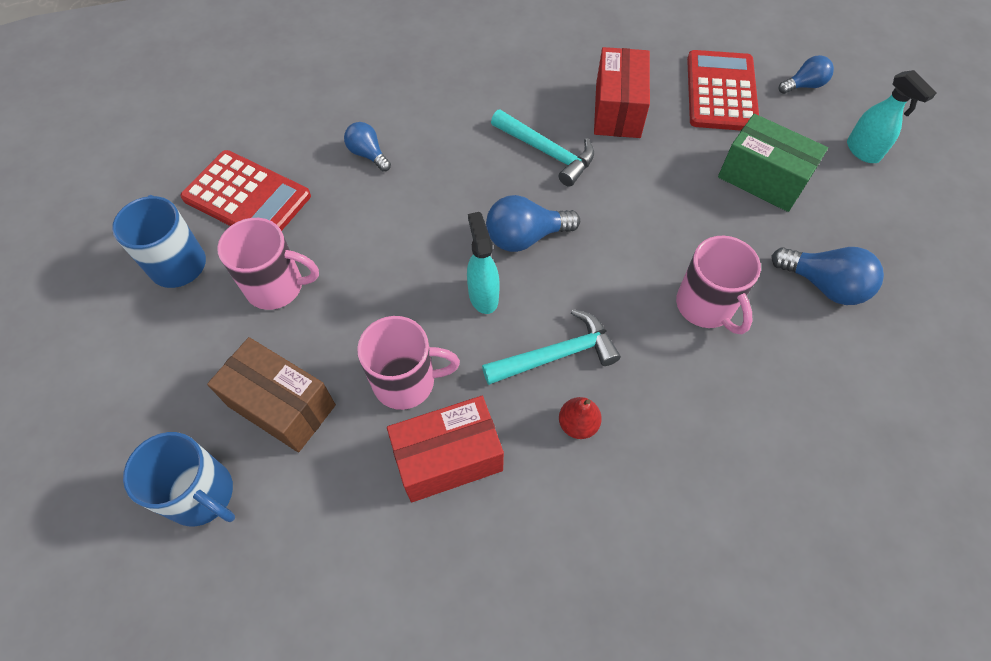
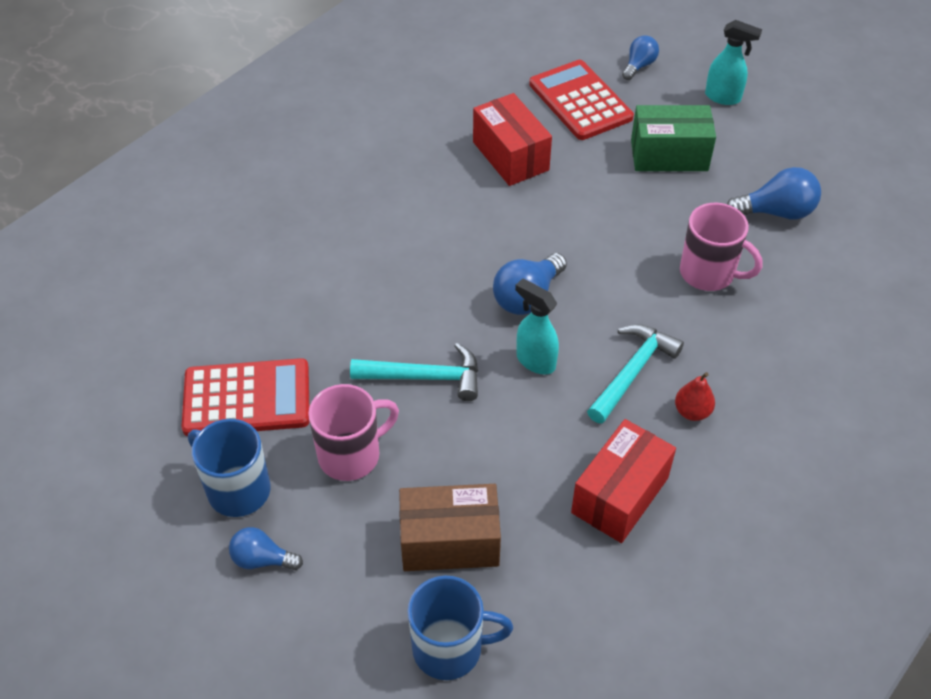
camera: 35 degrees left, 10 degrees down
(368, 154) = (326, 302): blue light bulb -> blue light bulb (262, 559)
(406, 382) = (535, 461): pink mug -> none
(547, 152) = (483, 220): turquoise hammer -> turquoise hammer (425, 377)

